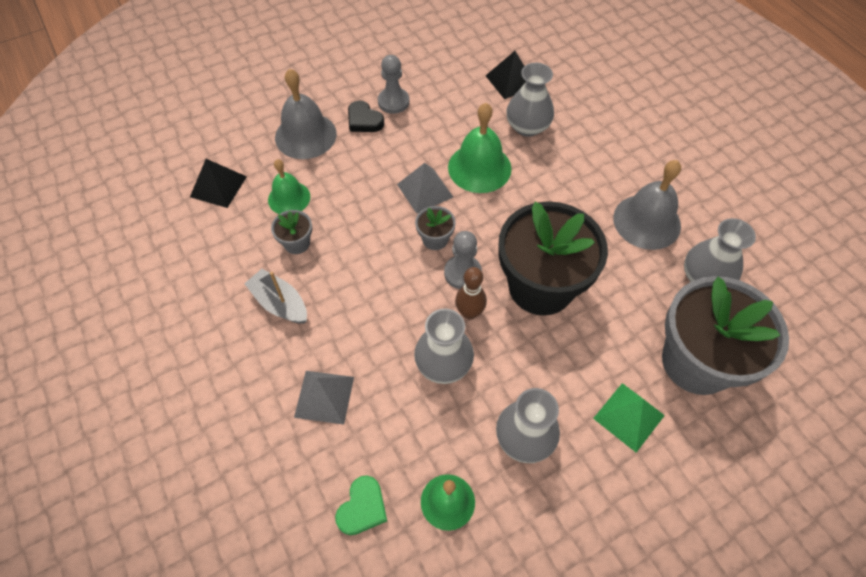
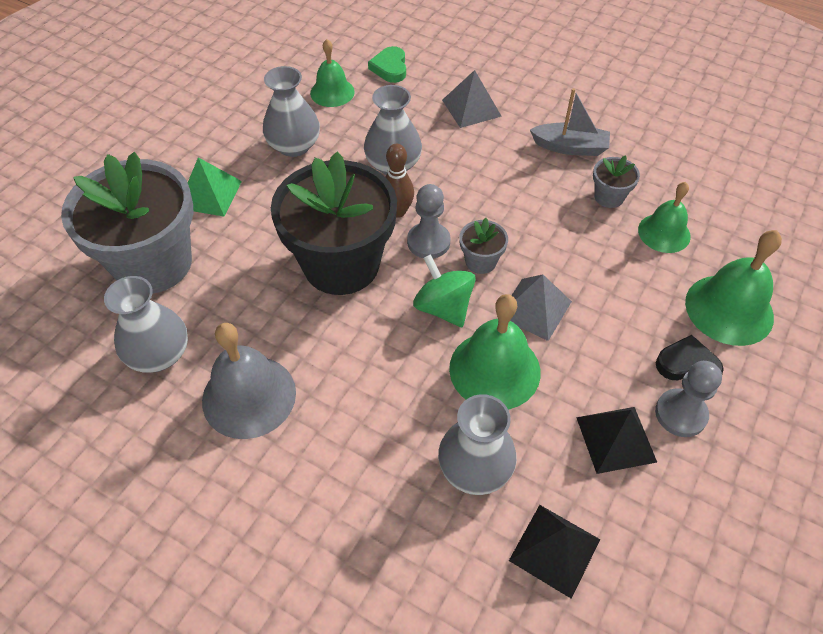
camera: 150 degrees right, 5 degrees down
(218, 186) = (743, 211): black pyramid -> black pyramid (616, 439)
(305, 135) = (729, 309): grey bell -> green bell
(485, 219) = (443, 307): none -> green spinning top

